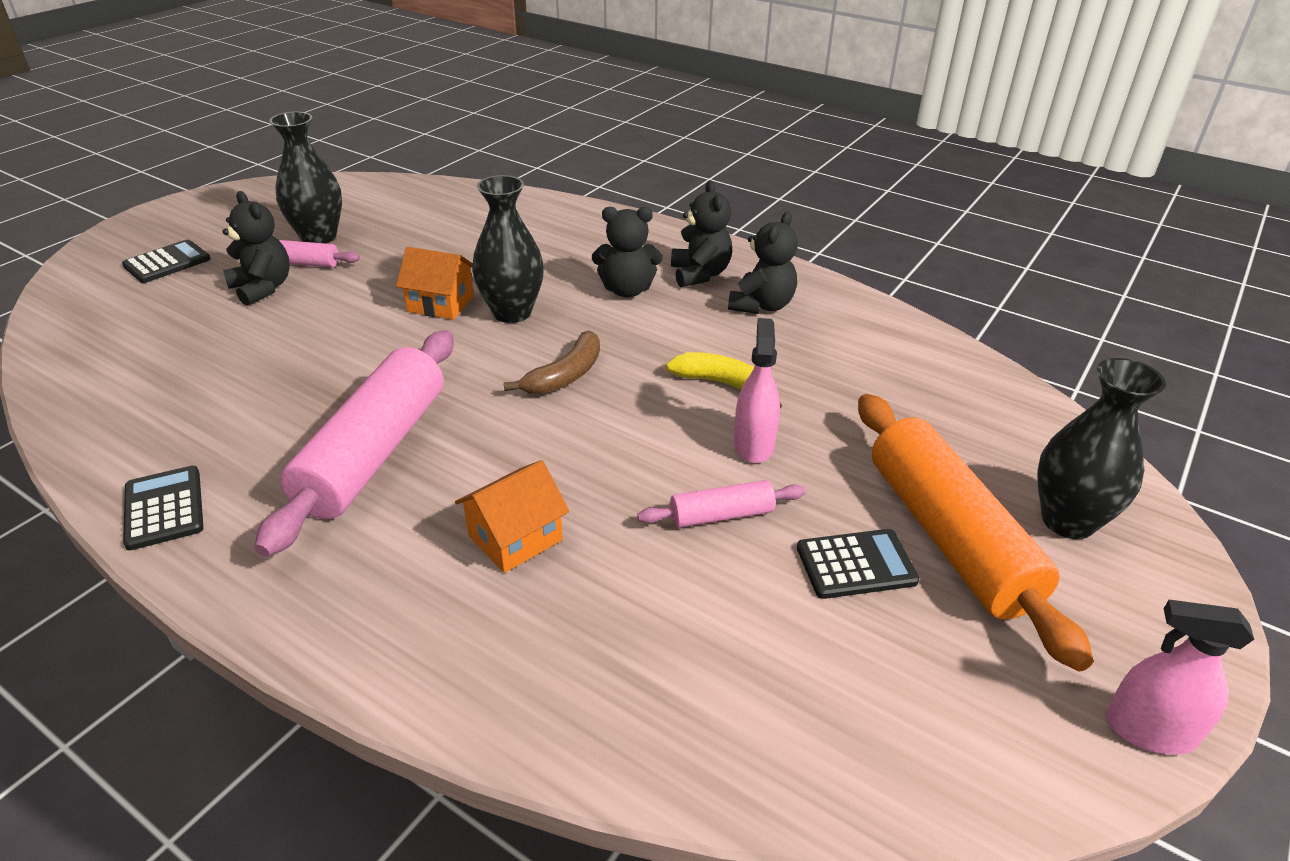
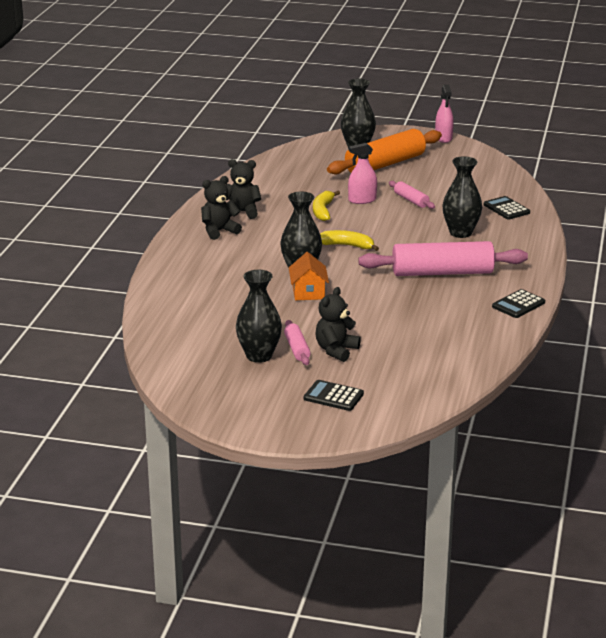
camera: 110 degrees left, 10 degrees down
(515, 538) = (460, 233): orange house -> black vase
(565, 375) = (347, 246): brown banana -> yellow banana
(627, 290) = (252, 246): black teddy bear -> none
(856, 564) = (414, 177): black calculator -> black calculator (506, 209)

